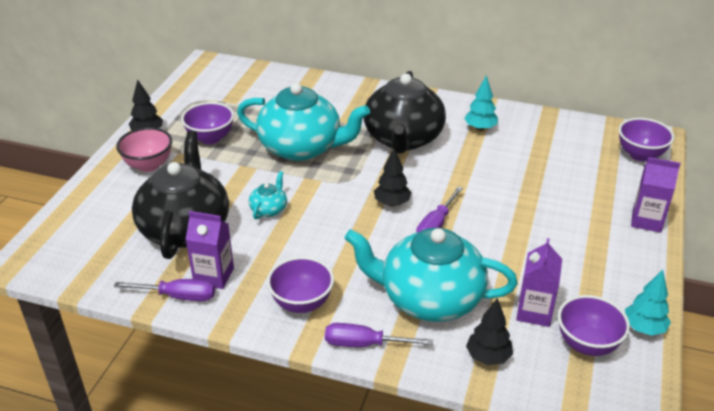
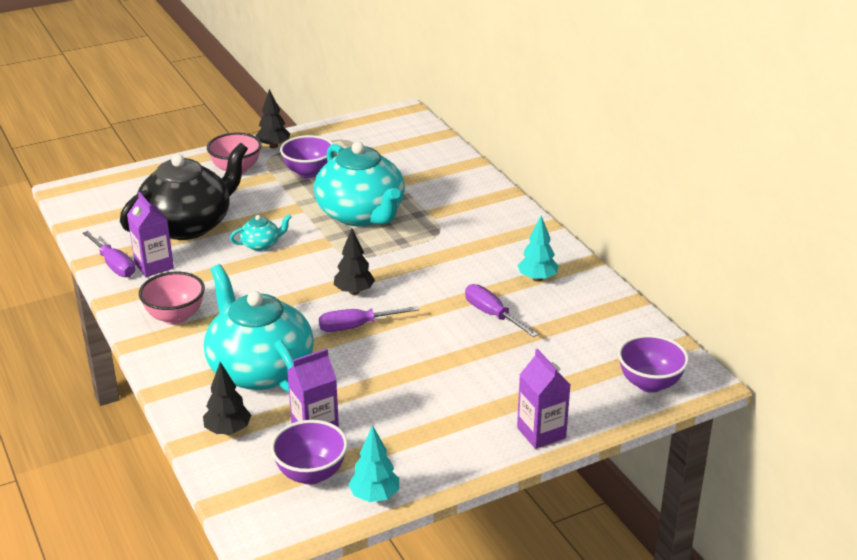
camera: 45 degrees right, 5 degrees down
(302, 303) = (175, 317): purple bowl -> pink bowl
(364, 344) = (167, 367): purple screwdriver -> purple screwdriver (492, 315)
(403, 139) = (453, 251): black teapot -> none

